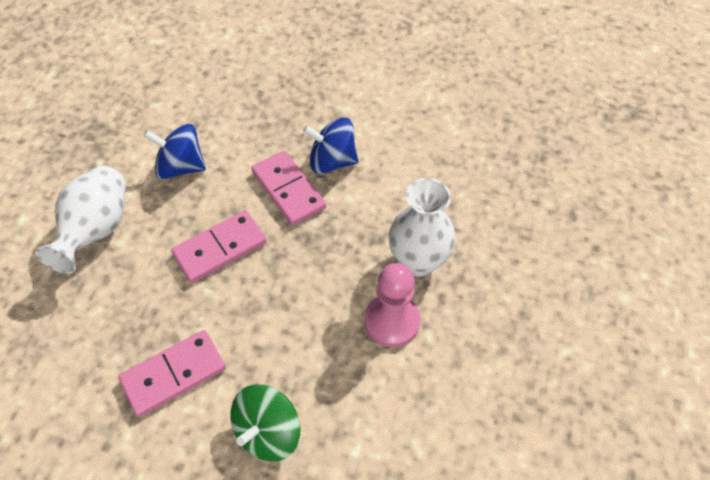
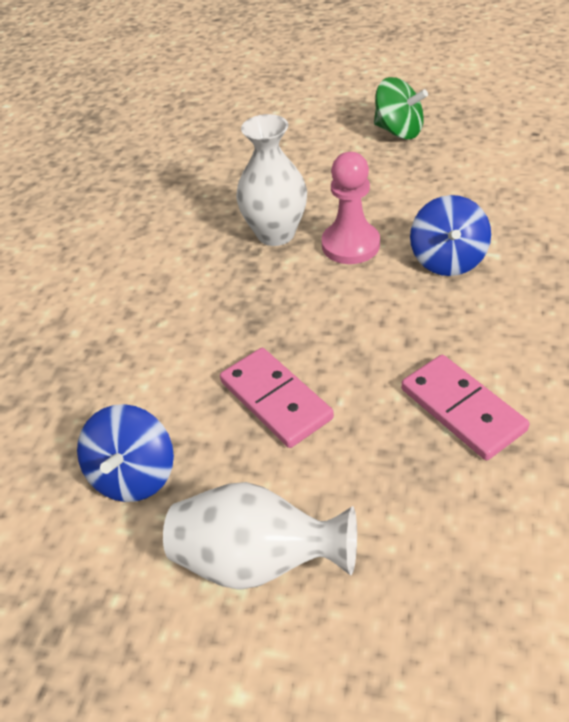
camera: 90 degrees left, 10 degrees down
(268, 432) = (500, 316): green spinning top -> green spinning top (398, 131)
(288, 190) = (180, 348): pink domino -> none
(332, 161) = (135, 314): blue spinning top -> blue spinning top (447, 260)

